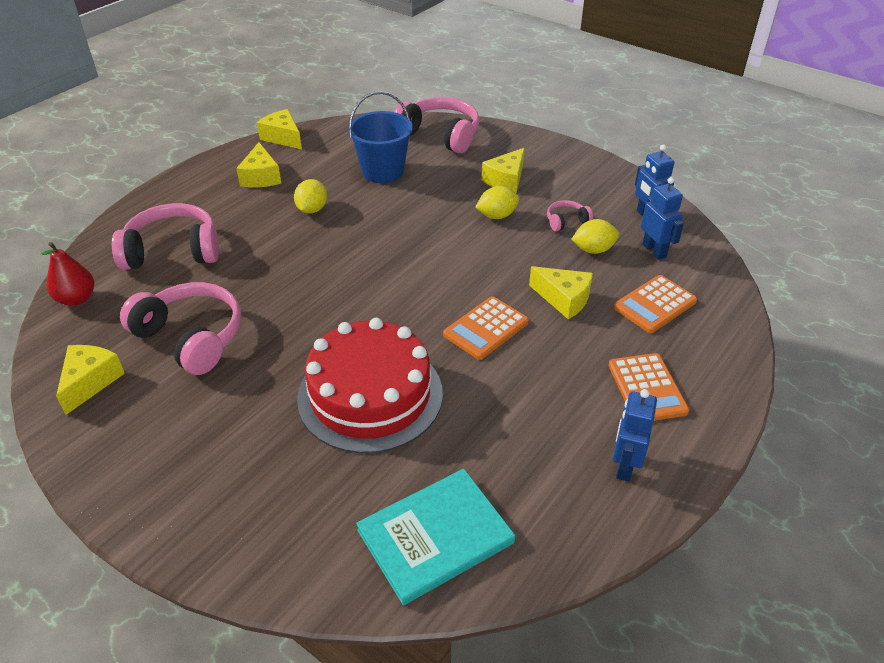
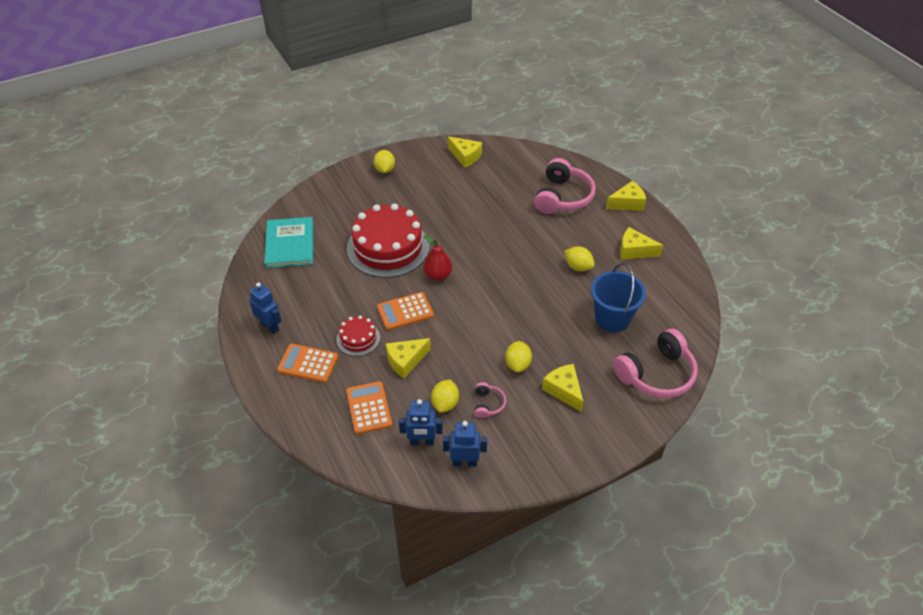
camera: 115 degrees right, 5 degrees up
(76, 299) = (536, 157): red pear -> red pear (438, 275)
(159, 483) = (385, 170): none -> yellow lemon
(191, 337) = (477, 193): pink headphones -> none
(283, 137) = (690, 274): yellow cheese -> yellow cheese (627, 203)
(486, 328) = (405, 311): orange calculator -> orange calculator turned 90 degrees counterclockwise
(565, 356) = (358, 338): none -> red cake

